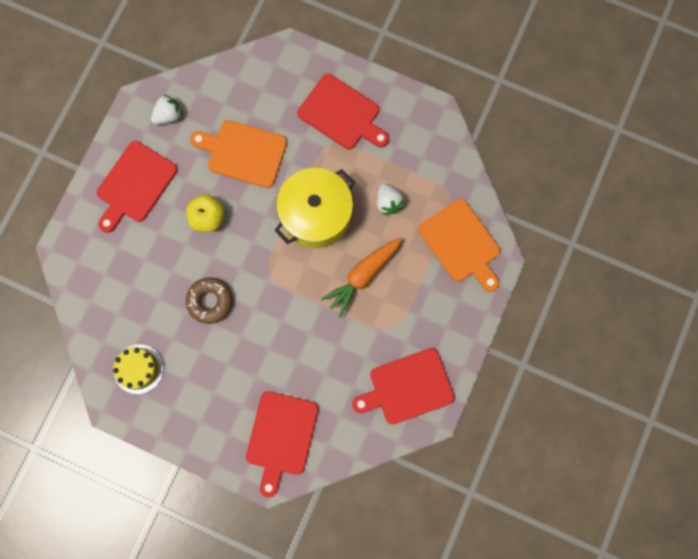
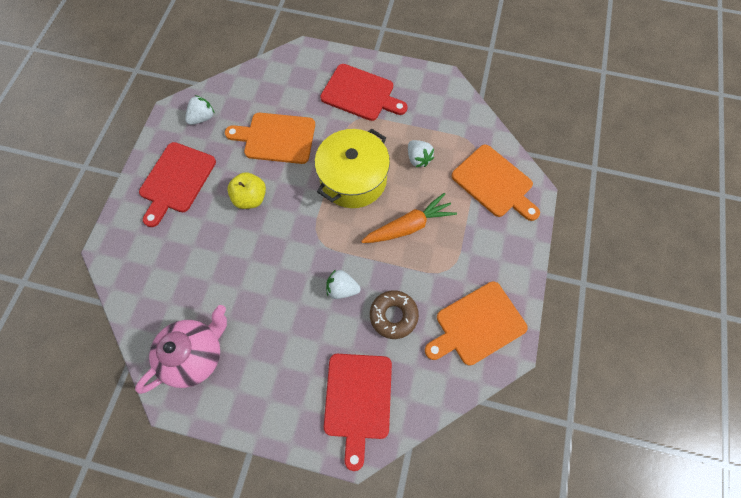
camera: 10 degrees left, 10 degrees down
(138, 369) = (196, 355): yellow cake -> pink teapot
(210, 301) = (263, 274): brown donut -> brown donut (393, 315)
(284, 329) = (342, 289): none -> white strawberry
(363, 276) = (409, 226): orange carrot -> orange carrot turned 150 degrees counterclockwise
(407, 387) = (477, 325): red cutting board -> orange cutting board

